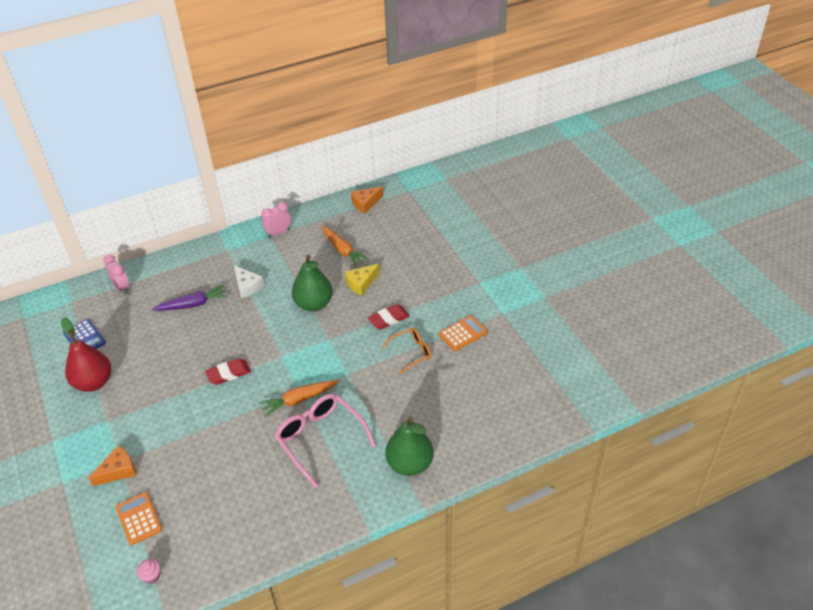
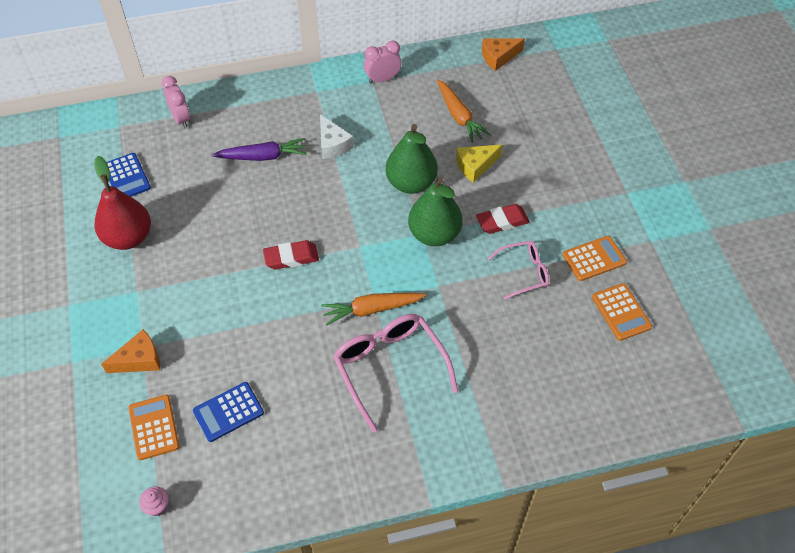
camera: 10 degrees right, 10 degrees up
(197, 495) = (228, 412): none -> blue calculator
(410, 464) = (496, 425): green pear -> green pear (434, 234)
(411, 352) = (524, 272): orange glasses -> pink glasses
(489, 367) = (621, 312): none -> orange calculator

